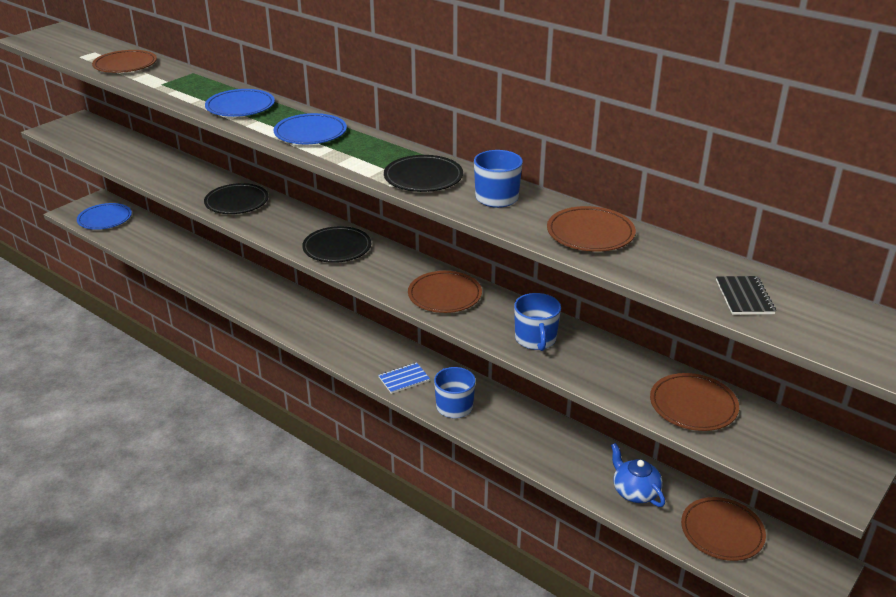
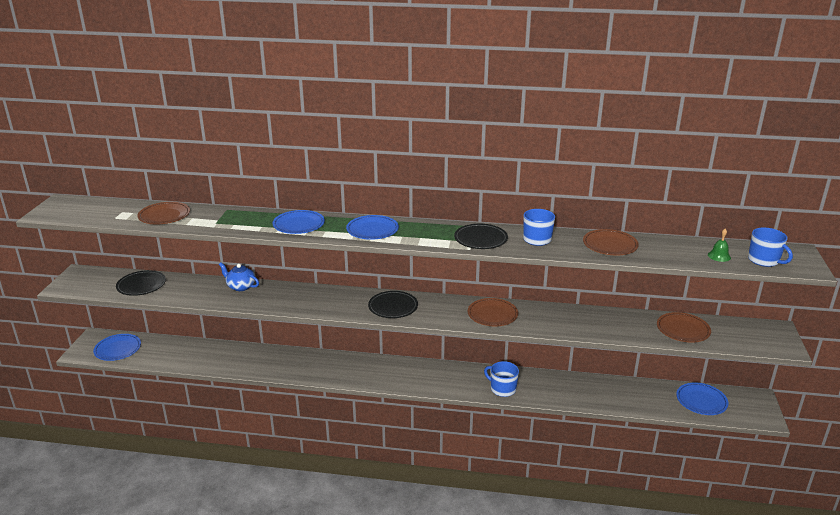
camera: 30 degrees left, 5 degrees down
(236, 202) = (287, 298): black plate -> black plate (141, 285)
(404, 379) = (456, 384): blue notebook -> none
(535, 339) = (570, 323): blue mug -> blue mug (764, 260)
(635, 491) = (642, 398): blue teapot -> blue teapot (240, 286)
(722, 532) = (701, 401): brown plate -> blue plate
(744, 297) = (719, 256): black notebook -> green bell

